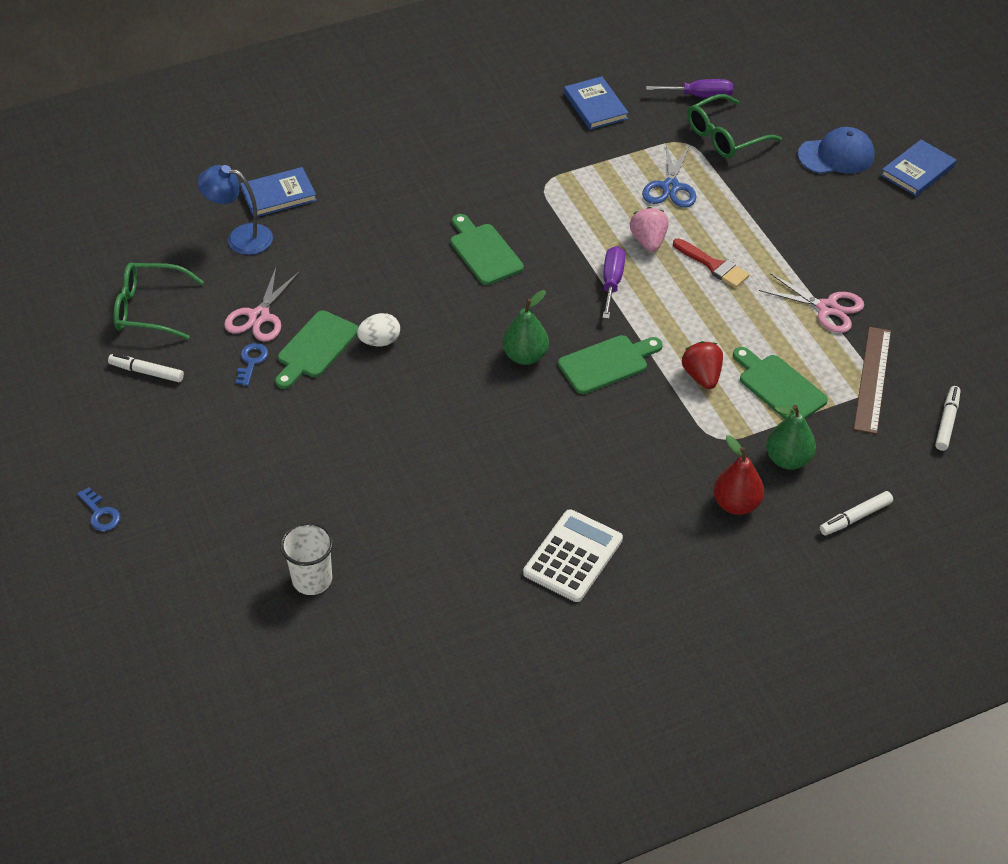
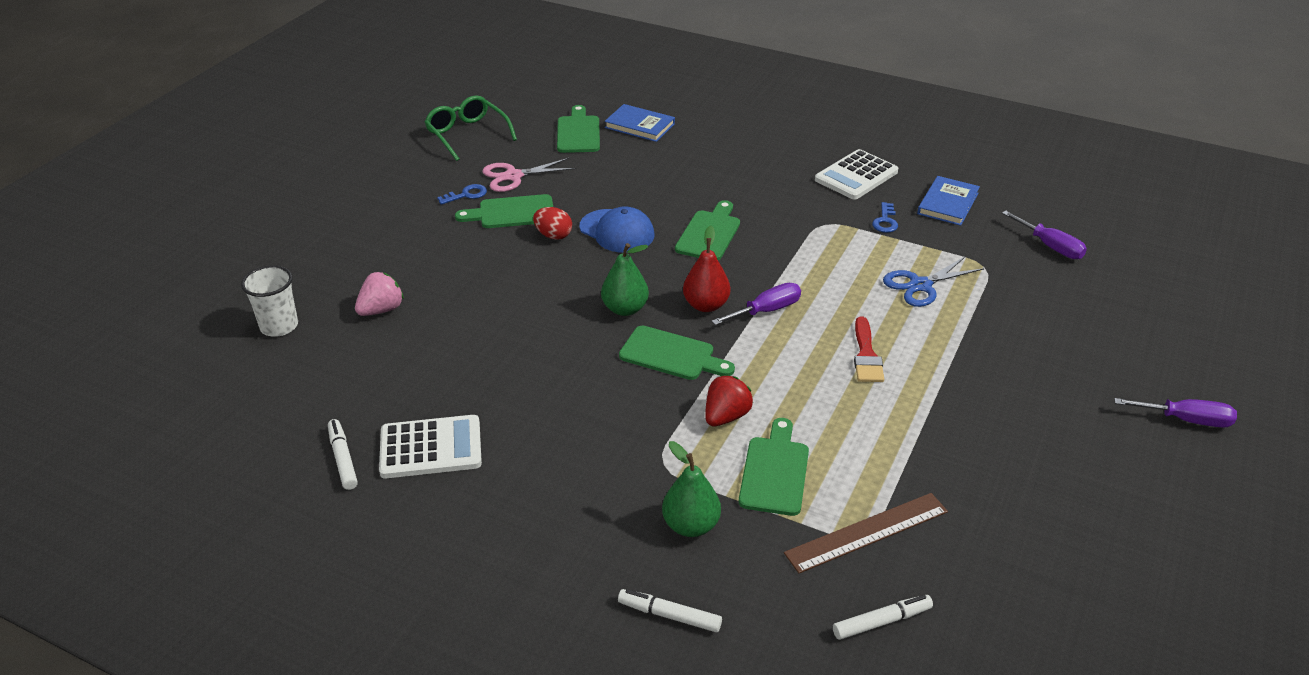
camera: 50 degrees right, 10 degrees down
(100, 513) = (259, 209): blue key -> blue key (885, 221)
(146, 372) = (408, 162): white marker -> white marker (343, 459)
(240, 238) = (578, 133): blue lamp -> green cutting board
(380, 341) = (553, 235): white egg -> red egg
(505, 125) = (856, 176): none -> white calculator
(648, 241) = (841, 306): pink strawberry -> pink strawberry (381, 310)
(725, 136) = (1027, 283): green glasses -> none
(736, 504) = (596, 519): red pear -> red pear (706, 305)
(827, 308) = (916, 452): pink scissors -> none
(836, 155) = (1115, 358): blue cap -> blue cap (617, 231)
(917, 171) = (1186, 420): blue book -> purple screwdriver

